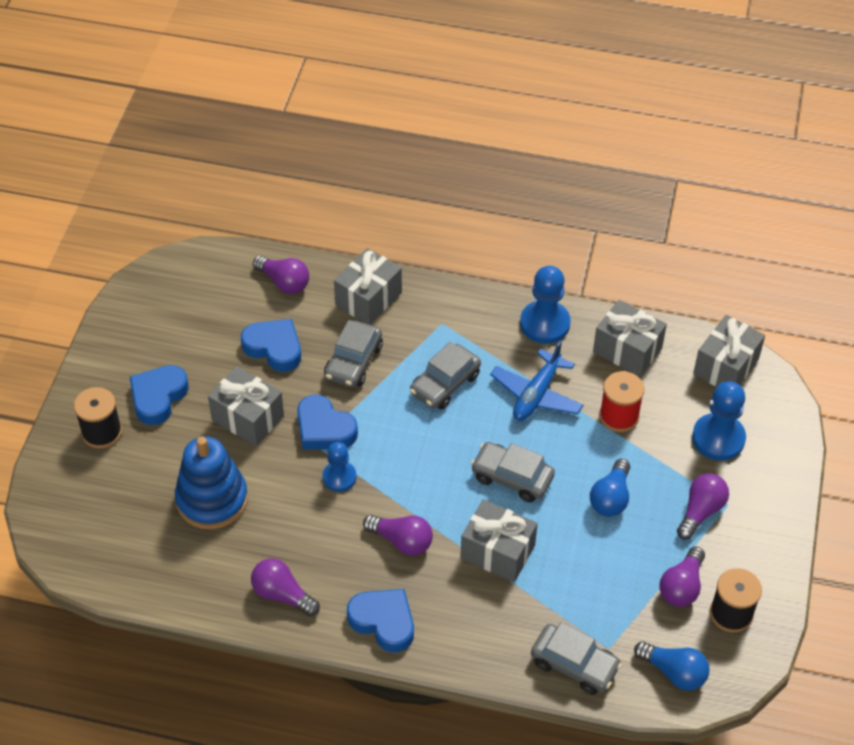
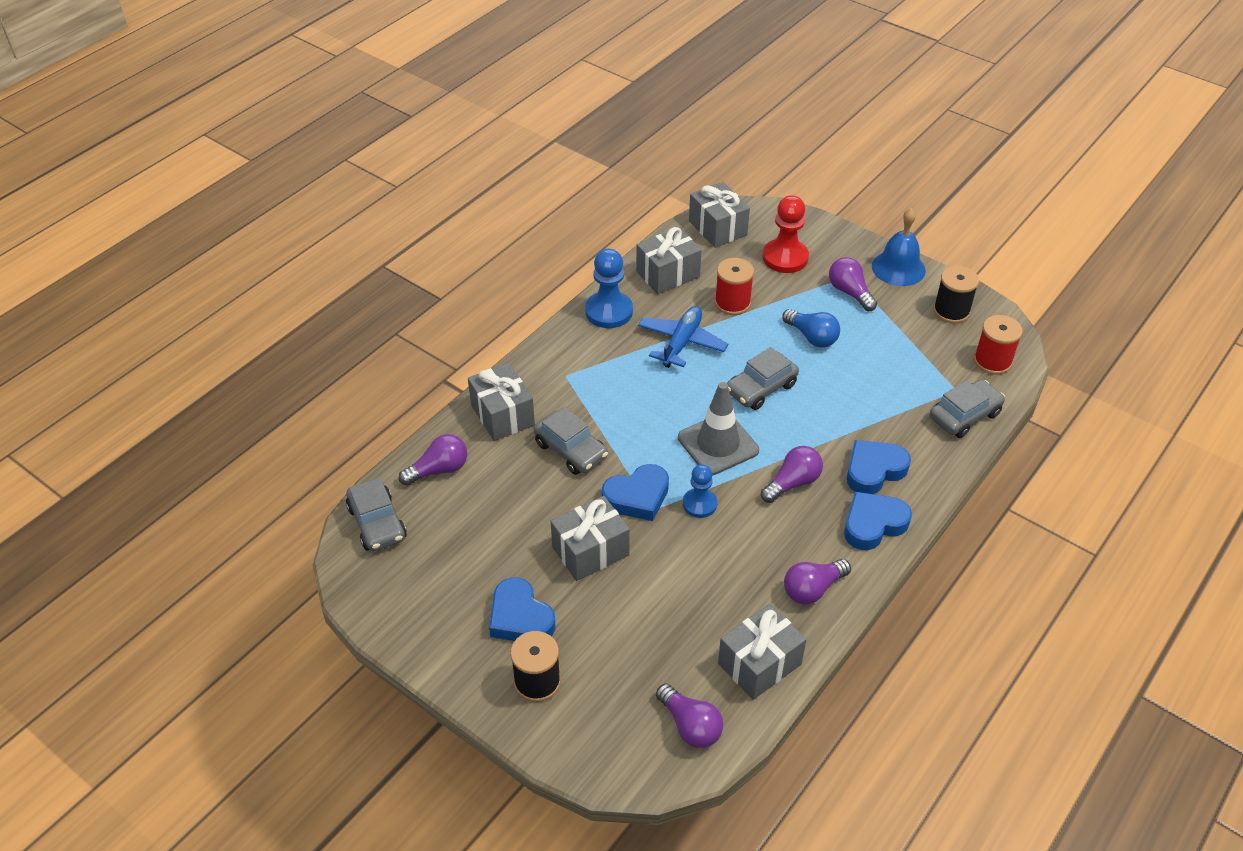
camera: 65 degrees left, 5 degrees down
(212, 499) = (675, 611): blue stacking toy -> none
(274, 348) = (516, 503): blue heart -> blue heart (874, 470)
(419, 467) = (718, 444): none -> grey traffic cone
(445, 384) = (635, 396): grey car -> grey car (377, 523)
(497, 552) = (833, 424): grey gift -> grey gift (759, 664)
(536, 394) = (681, 343): blue plane -> blue plane turned 120 degrees counterclockwise
(673, 672) = (992, 361): blue light bulb -> red spool
(682, 586) = (915, 328): purple light bulb -> purple light bulb (690, 725)
(718, 438) = (785, 258): blue pawn -> red pawn
(770, 545) = (898, 268): none -> blue bell

